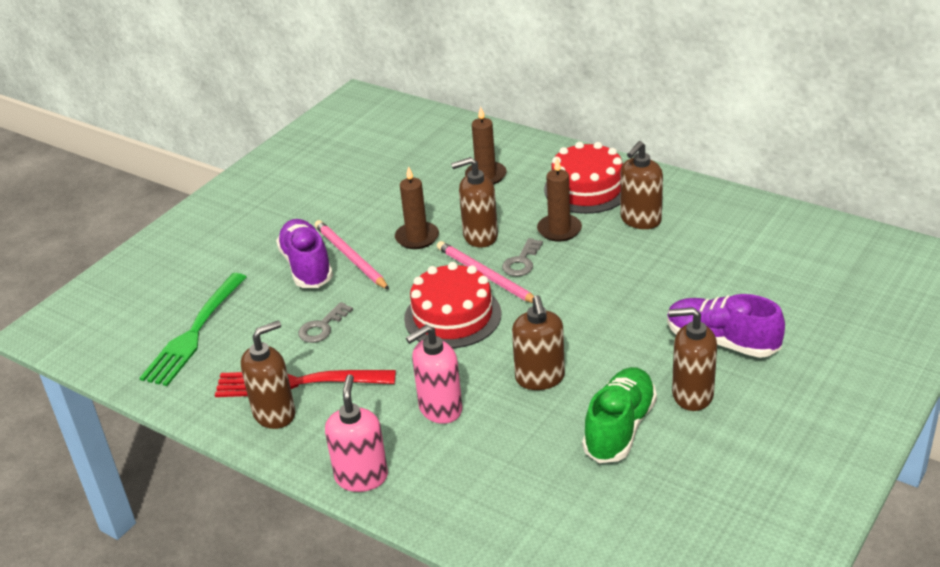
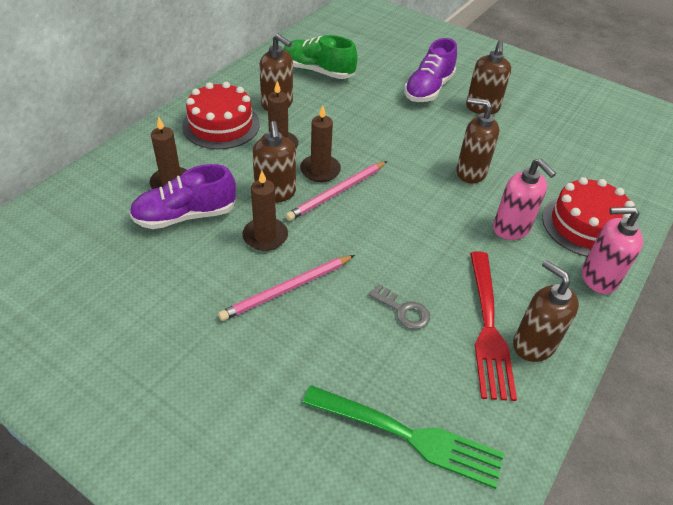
camera: 95 degrees left, 10 degrees up
(306, 266) = (296, 328): purple shoe -> purple shoe (185, 216)
(452, 316) = (392, 216): red cake -> red cake (586, 225)
(522, 261) = (320, 170): grey key -> brown candle
(540, 378) = (470, 172): brown soap dispenser -> brown soap dispenser turned 150 degrees counterclockwise
(619, 428) = (518, 141): green shoe -> green shoe (318, 71)

